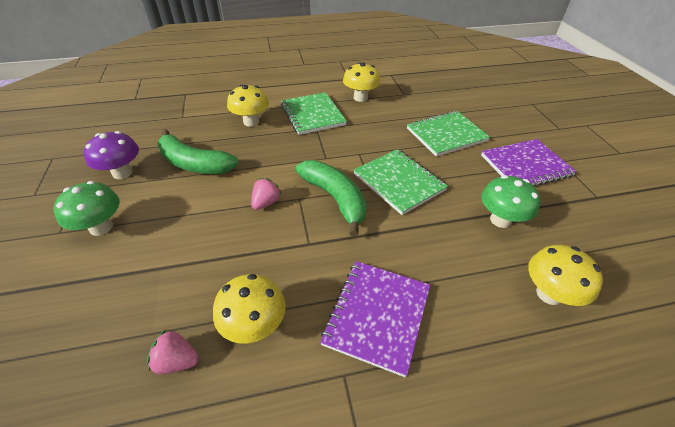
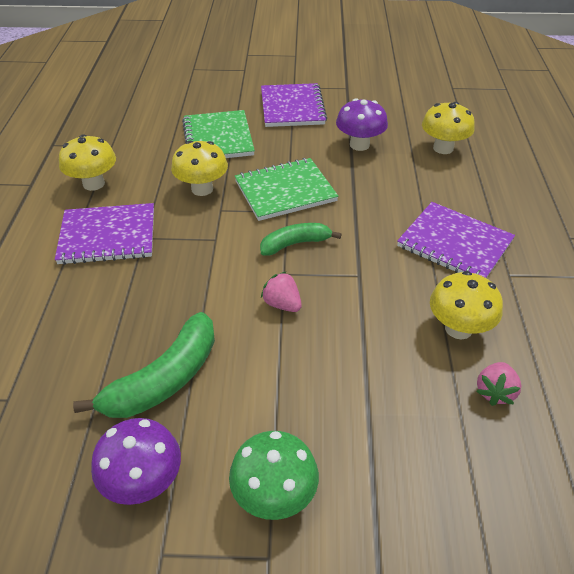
camera: 75 degrees left, 0 degrees up
(251, 122) = (84, 305): yellow mushroom -> yellow mushroom (202, 189)
(312, 115) = (108, 236): green notebook -> purple notebook
(335, 199) = (295, 244): green banana -> green banana, size x0.63
(500, 220) = (359, 145): green mushroom -> purple mushroom

